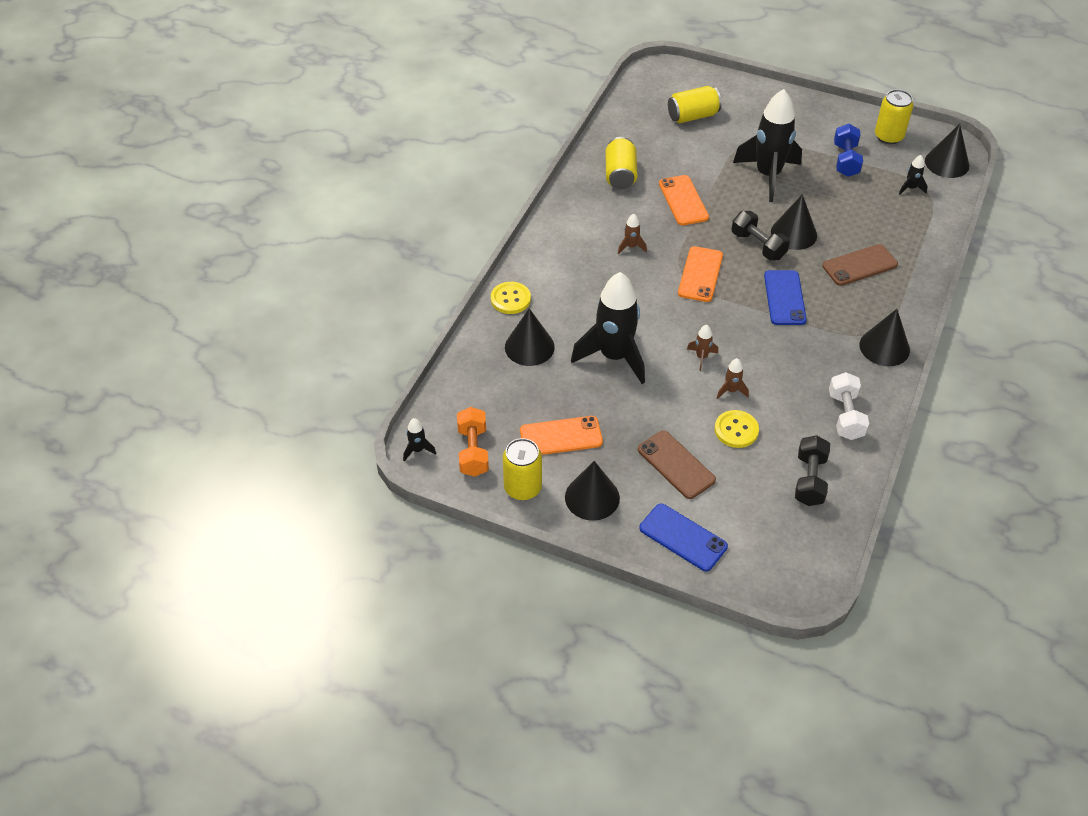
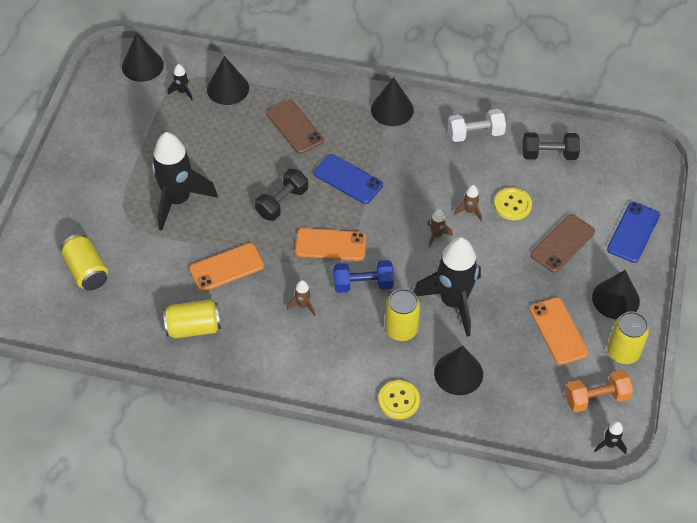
camera: 100 degrees left, 5 degrees up
(784, 298) = (348, 179): blue phone -> blue phone turned 45 degrees clockwise
(793, 233) = (260, 176): black cone -> black cone (228, 88)
(845, 160) = (147, 140): blue dumbbell -> blue dumbbell (363, 284)
(888, 136) = (106, 108): yellow can -> yellow can (401, 329)

